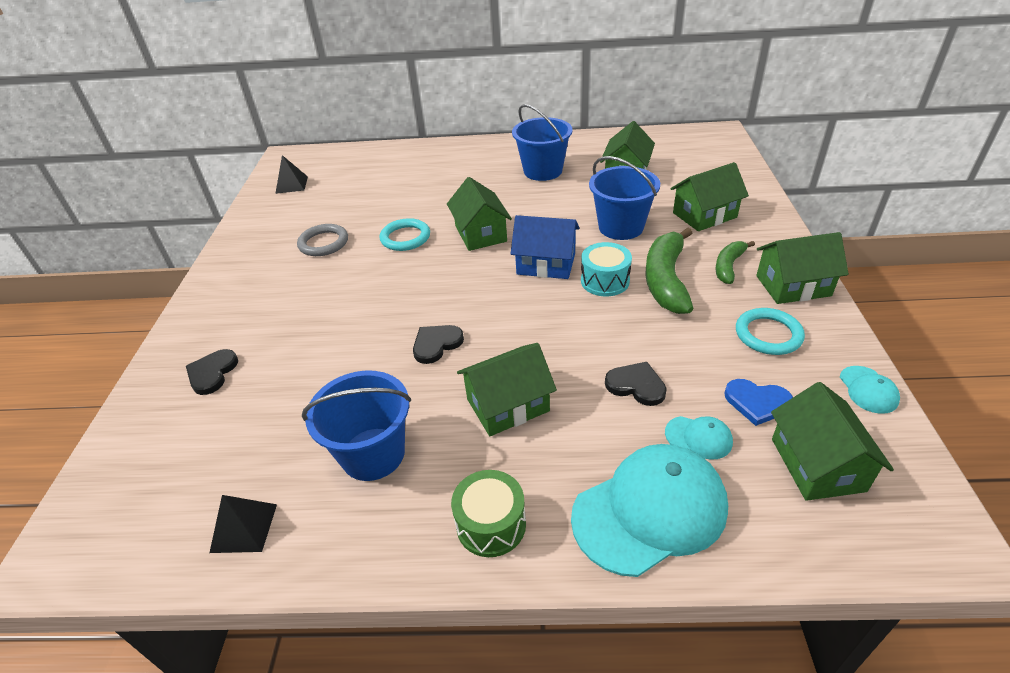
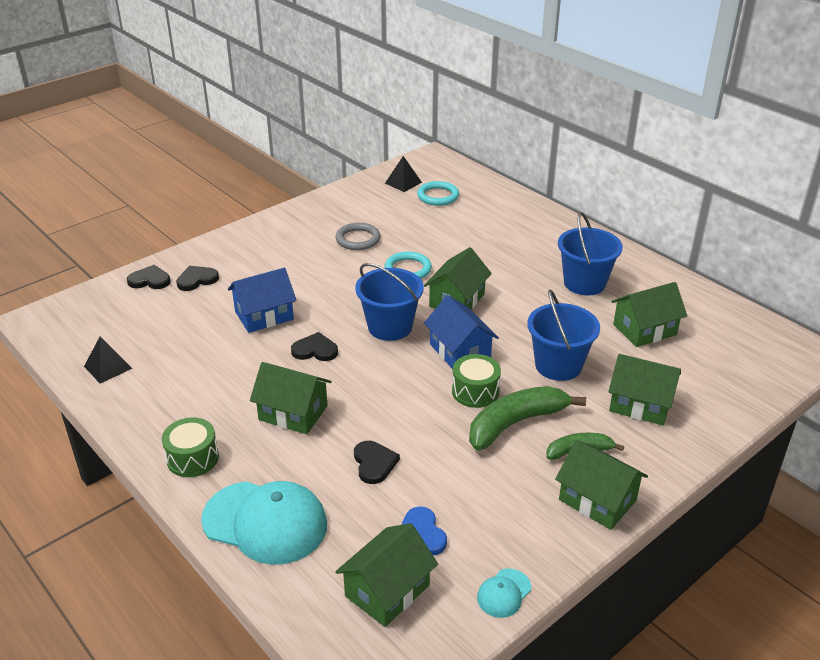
camera: 45 degrees right, 5 degrees down
(153, 411) = (150, 280): none -> black heart
(340, 353) = (264, 315): none -> blue house
(373, 454) = (199, 381): blue bucket -> blue bucket (390, 327)
(605, 281) = (475, 391): turquoise drum -> green drum
(698, 437) = (353, 517): turquoise cap -> none
(768, 334) = (511, 510): turquoise ring -> turquoise ring (438, 196)

